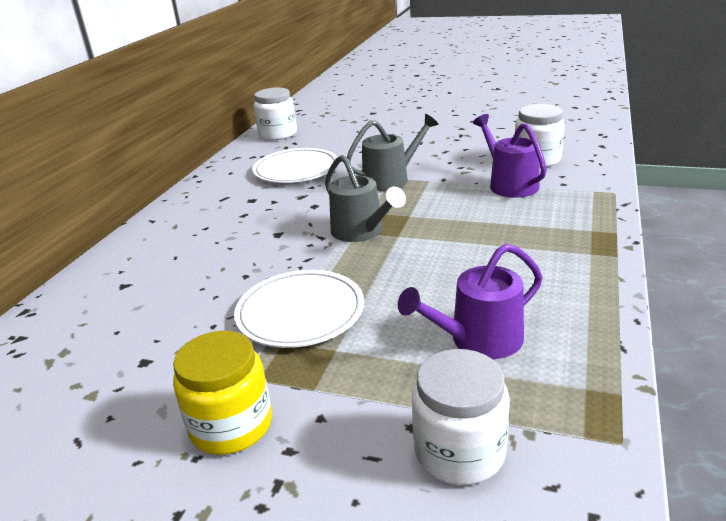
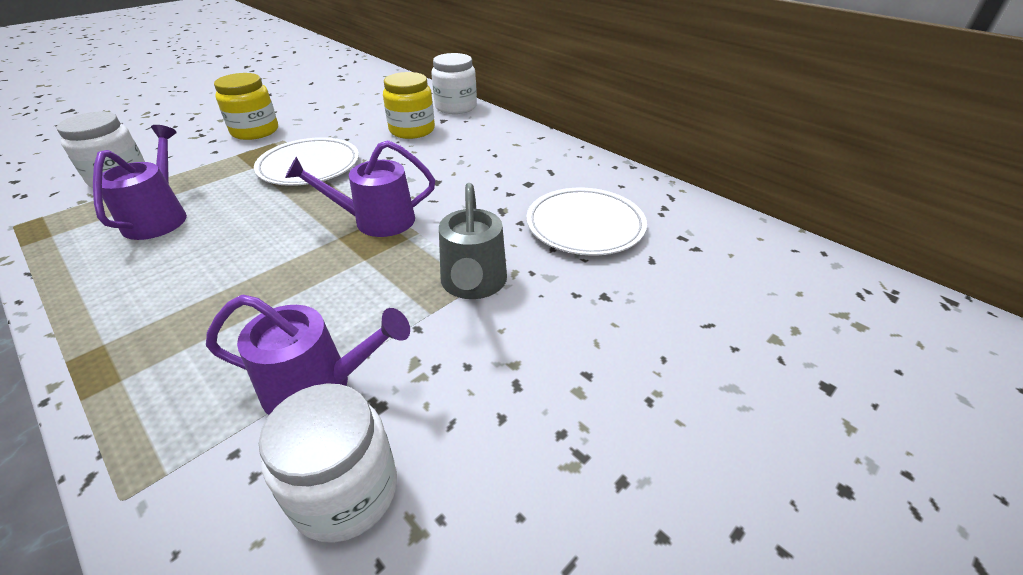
camera: 115 degrees right, 10 degrees up
(165, 292) = (412, 130): none -> yellow jar
(278, 134) = (748, 244): white jar -> white jar (456, 107)
(361, 231) = (377, 221): grey watering can -> purple watering can

